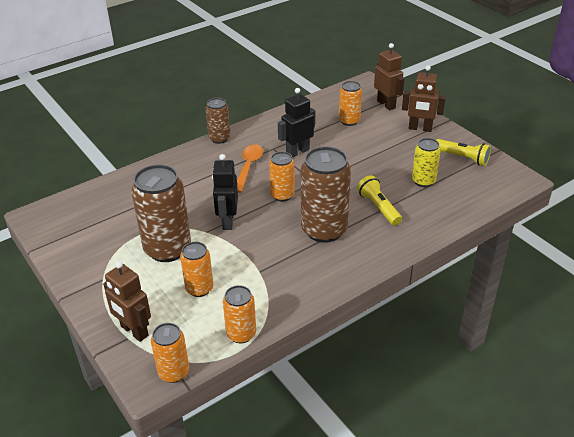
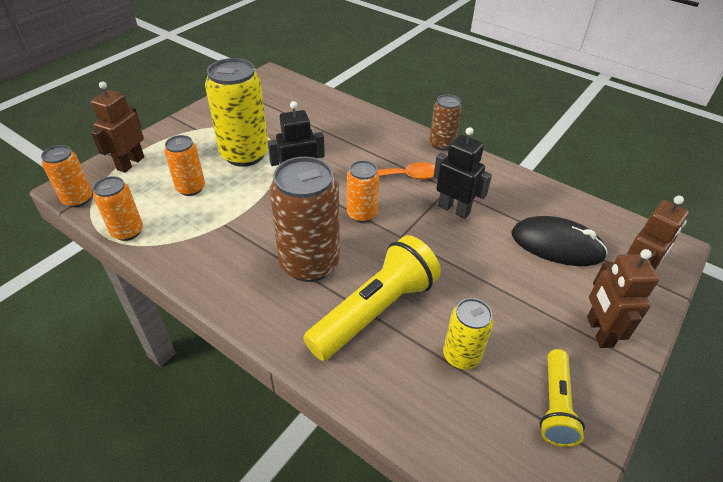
camera: 70 degrees right, 5 degrees up
(167, 249) = (245, 154): brown can -> yellow can
(349, 121) = (556, 245): orange can -> black mouse
(378, 207) = (374, 311): yellow flashlight -> yellow flashlight, size x1.74

